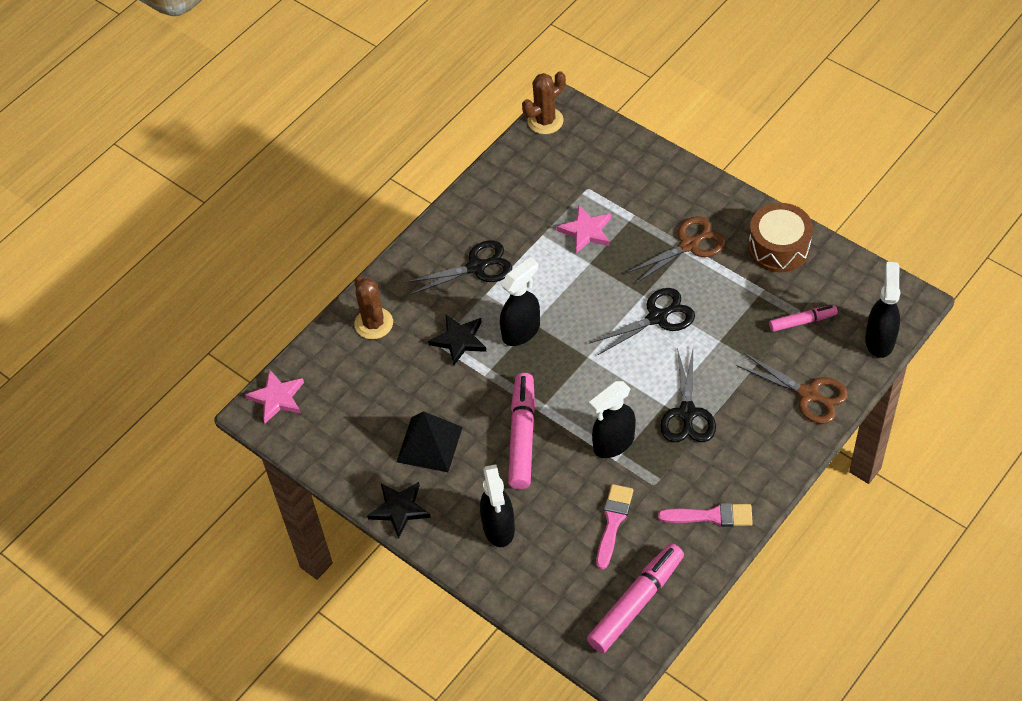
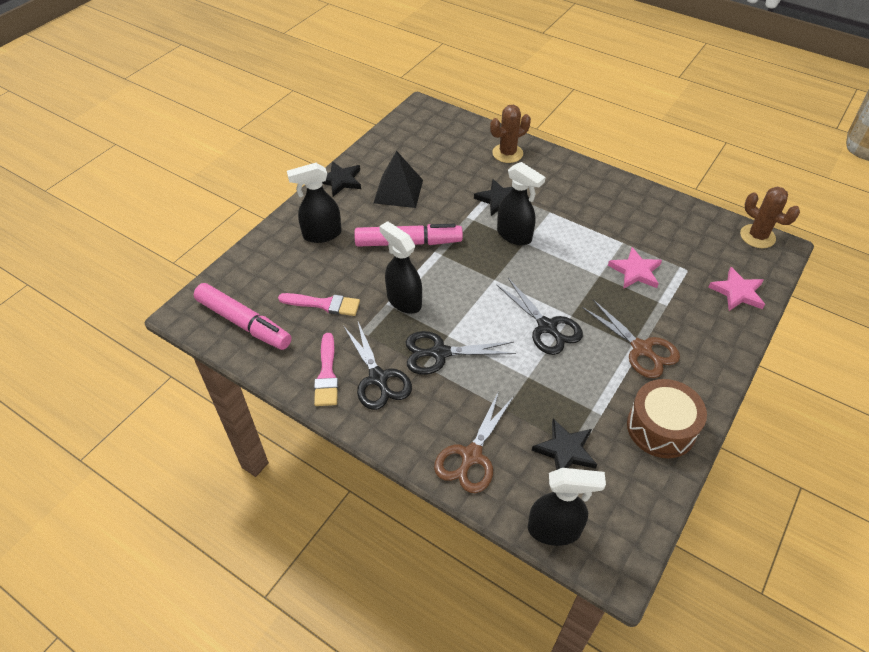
camera: 80 degrees right, 5 degrees down
(277, 398) = (434, 115): pink star -> pink star (737, 292)
(476, 267) = (576, 204): black scissors -> black scissors (378, 378)
(802, 321) = (565, 450): pink marker -> black star

